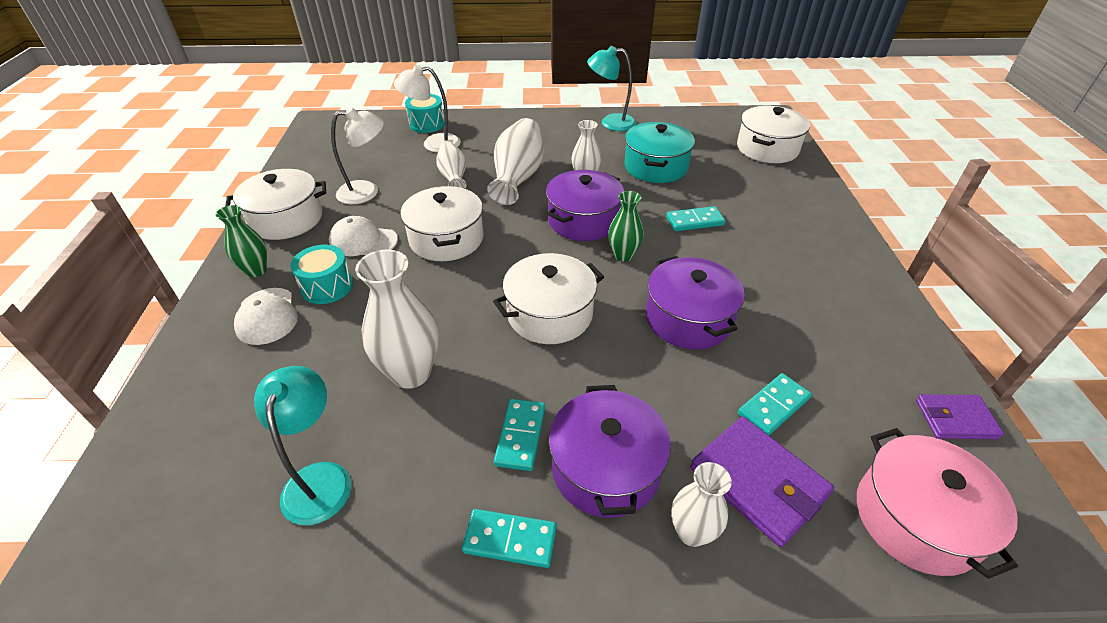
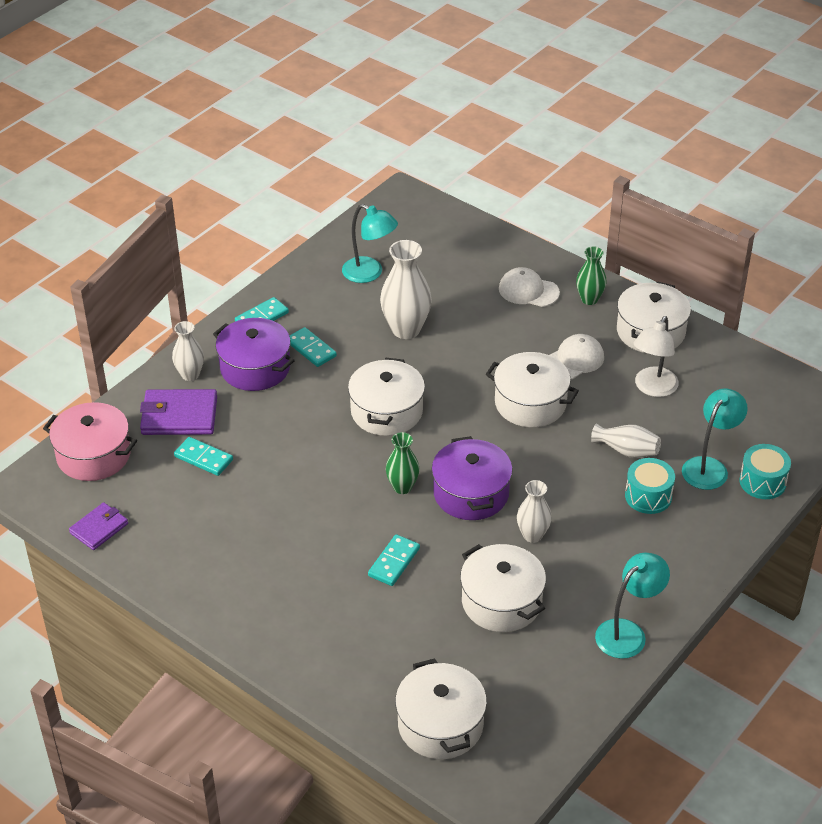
camera: 130 degrees right, 0 degrees up
(327, 286) = (533, 325): turquoise drum -> turquoise drum (648, 496)
(433, 144) = (709, 467): white lamp -> turquoise lamp
(517, 177) = (583, 492): white vase -> none
(655, 167) = (501, 602): turquoise pot -> white pot
(688, 319) = (304, 474): purple pot -> none
(773, 406) = (203, 458): turquoise domino -> turquoise domino turned 60 degrees counterclockwise

